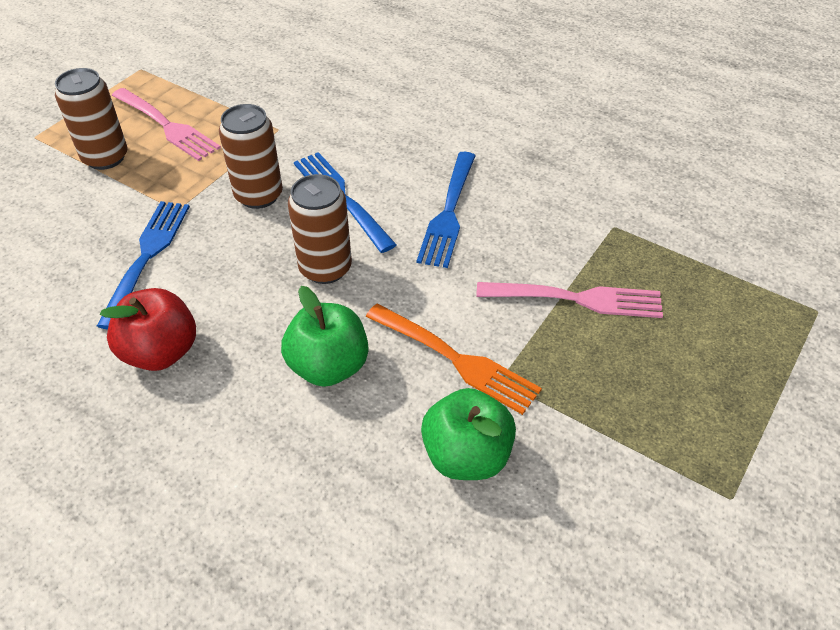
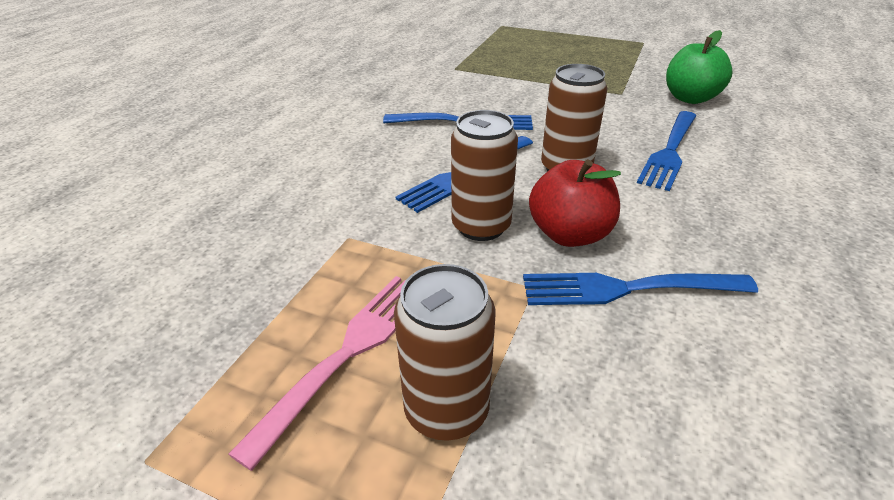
camera: 100 degrees left, 10 degrees down
(161, 352) = (740, 239): red apple -> red apple (569, 234)
(328, 366) = (669, 151): green apple -> blue fork
(455, 359) = (618, 107): orange fork -> none
(575, 299) = (533, 76): pink fork -> none

